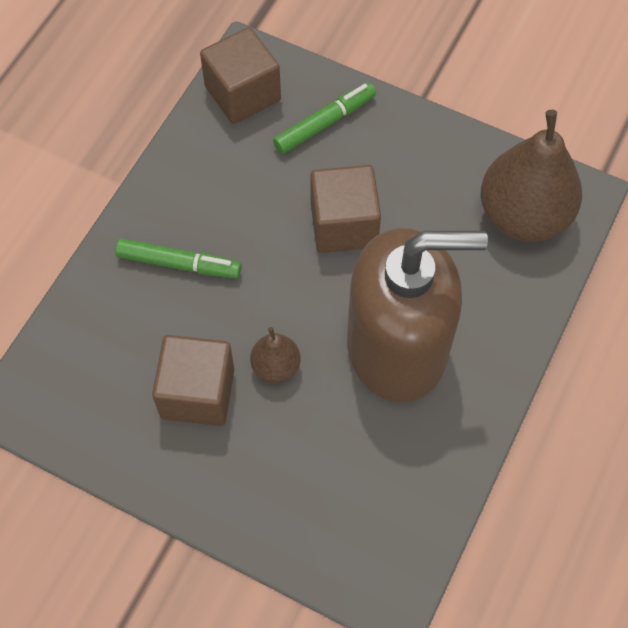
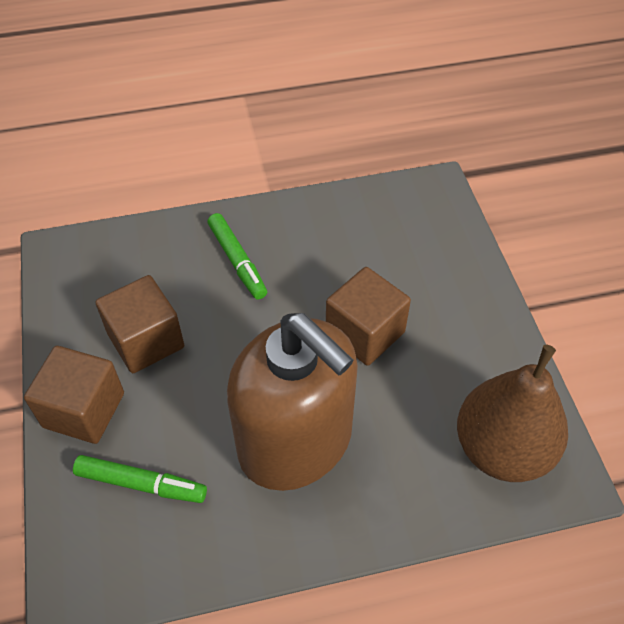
camera: 50 degrees right, 10 degrees down
(242, 93) = (405, 203): brown cube -> brown cube (84, 410)
(276, 367) = (208, 373): brown pear -> none
(325, 123) = (435, 263): green marker -> green marker (141, 483)

